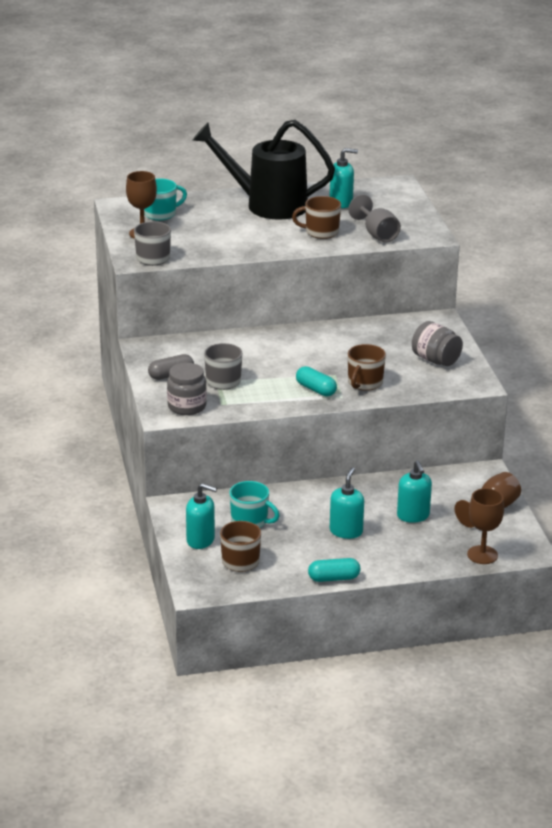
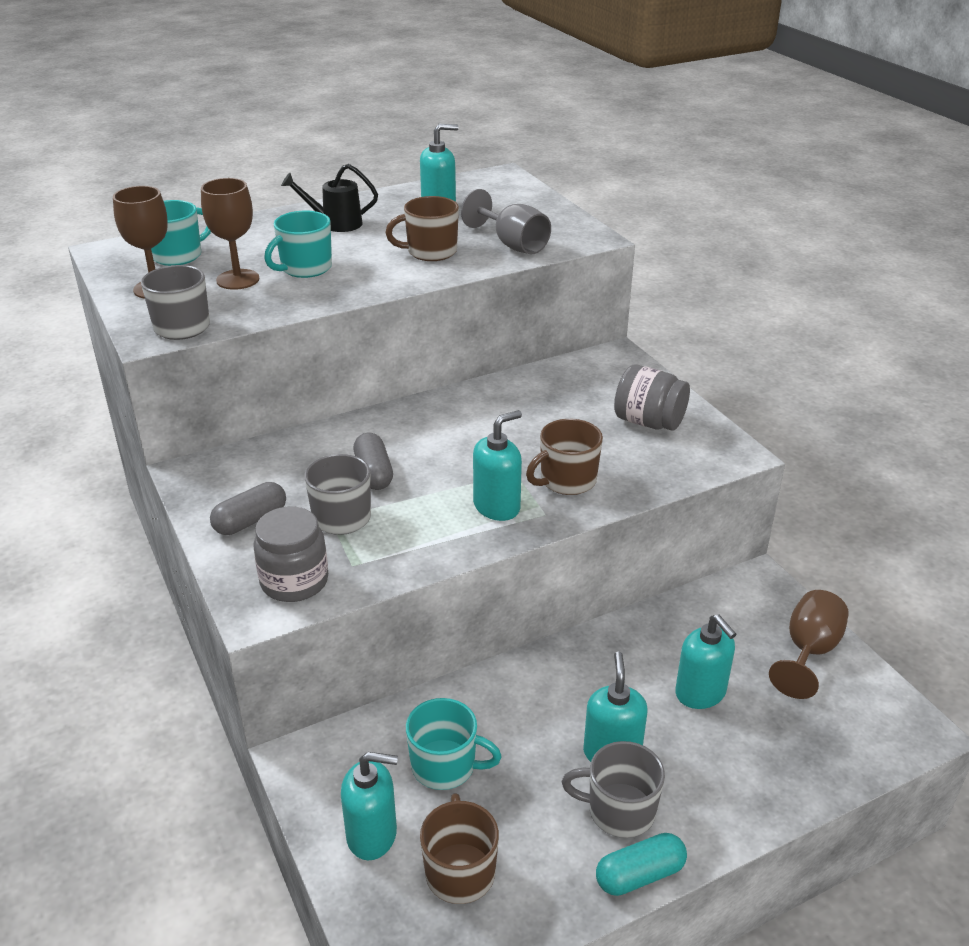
camera: 15 degrees left, 5 degrees up
(237, 232) = (305, 268): none -> turquoise mug
(250, 362) = (373, 473): none -> grey capsule
(267, 205) = (336, 224): black watering can -> black watering can, size x0.44
(316, 389) = (497, 506): turquoise capsule -> turquoise soap dispenser
(337, 554) = (619, 811): none -> grey mug
(364, 383) = (567, 480): brown mug -> brown mug turned 45 degrees clockwise
(482, 555) = (850, 754): brown goblet -> brown goblet (238, 279)

